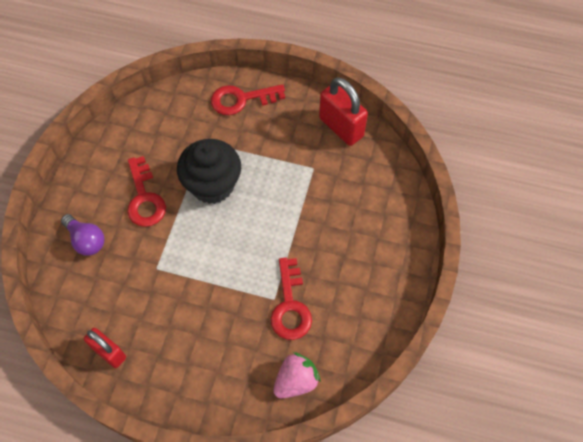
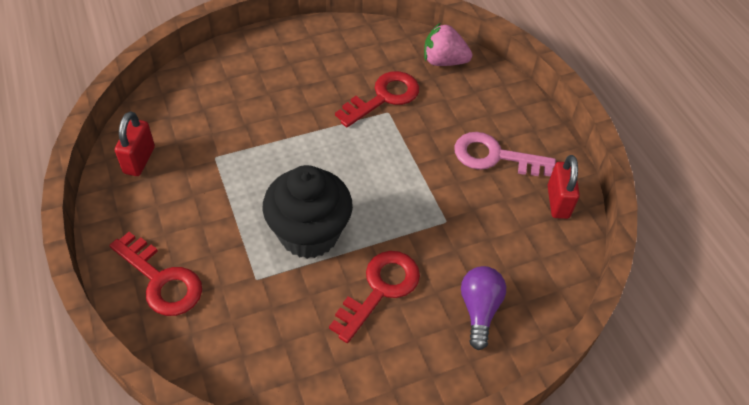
camera: 130 degrees left, 10 degrees down
(178, 342) = (495, 156): none -> pink key
(341, 127) = (139, 160): red padlock -> red padlock, size x0.65

